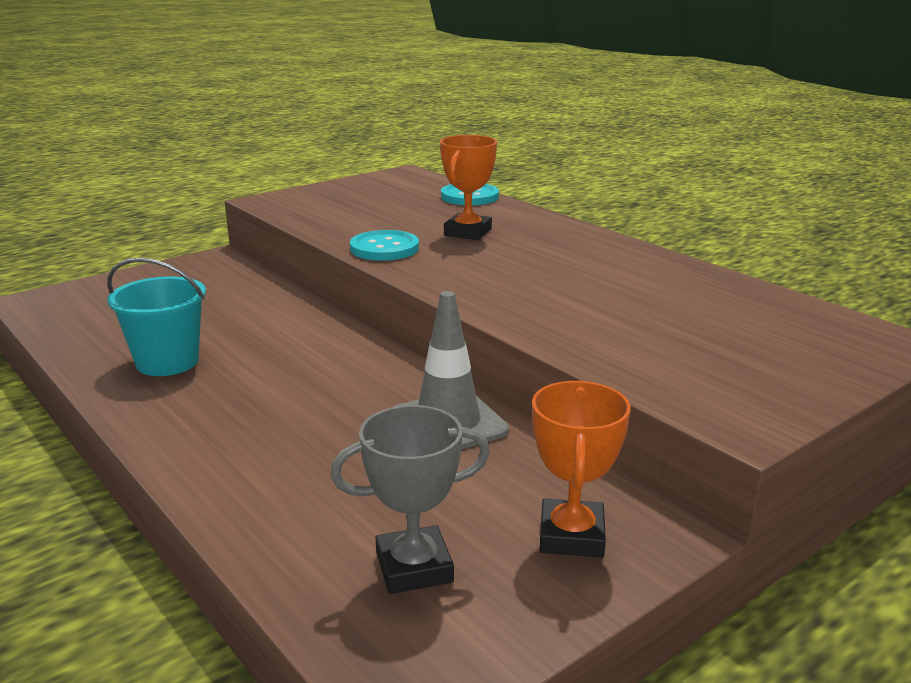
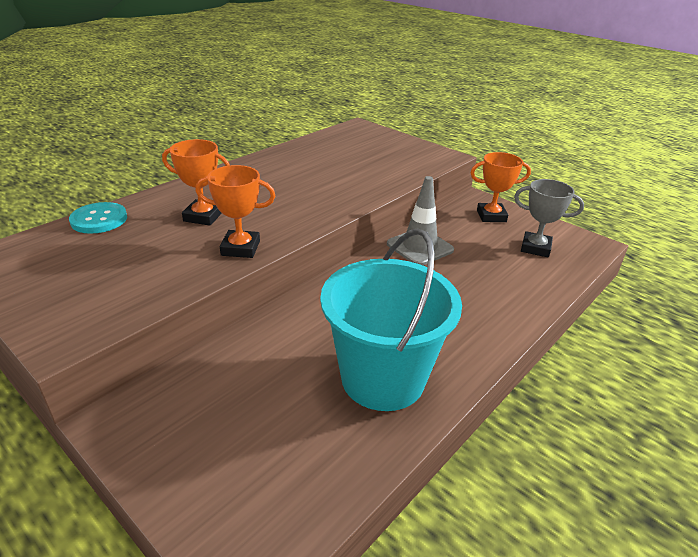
camera: 100 degrees left, 10 degrees up
(167, 362) = (383, 378): turquoise bucket -> turquoise bucket, size x1.64
(384, 248) = (240, 248): turquoise button -> orange trophy
(414, 567) = (535, 248): grey trophy -> grey trophy turned 45 degrees counterclockwise

